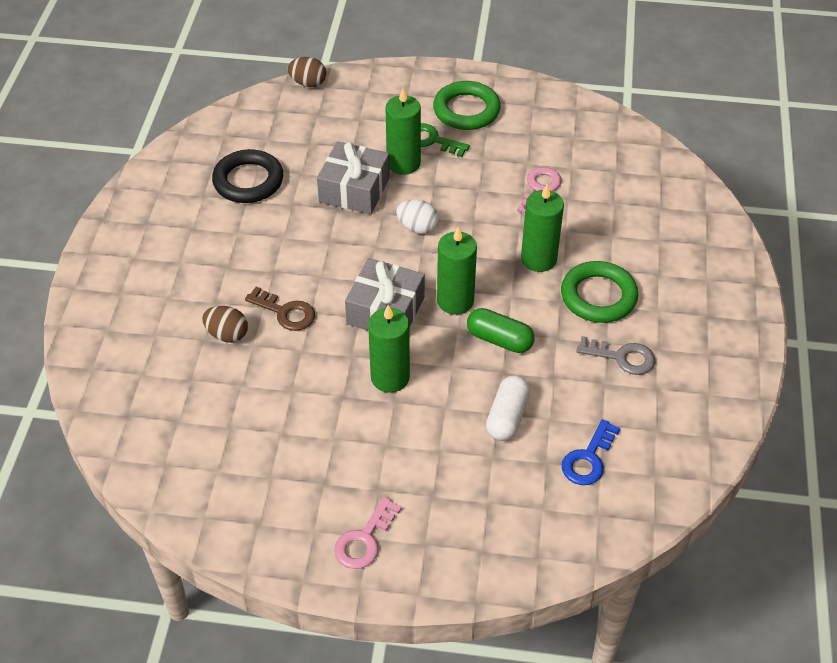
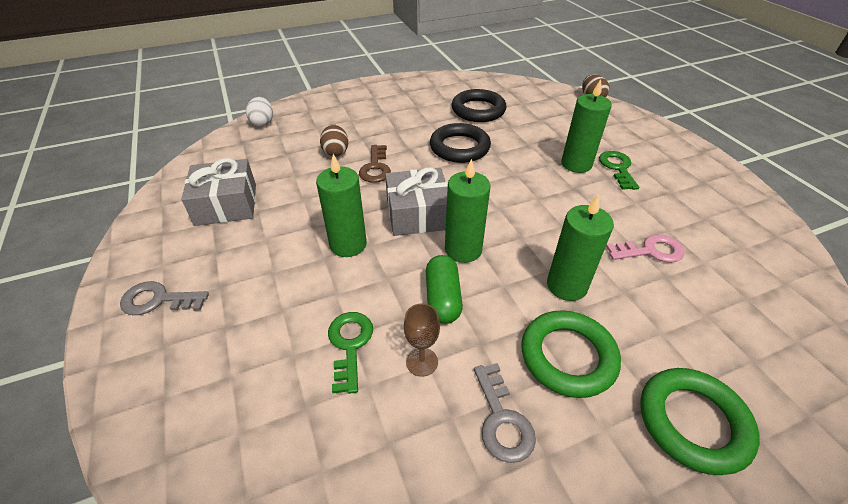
camera: 60 degrees right, 5 degrees down
(306, 231) = (459, 147): none -> black ring
(354, 189) = (522, 152): grey gift -> grey gift (226, 204)
(364, 540) = (158, 300): pink key -> grey key
(417, 227) = (520, 196): white egg -> white egg (262, 123)
(466, 110) = (674, 173): green ring -> green ring (692, 422)
(507, 417) = (350, 345): white capsule -> green key
(551, 379) = (422, 362): none -> brown goblet
(588, 458) = (329, 450): blue key -> none

